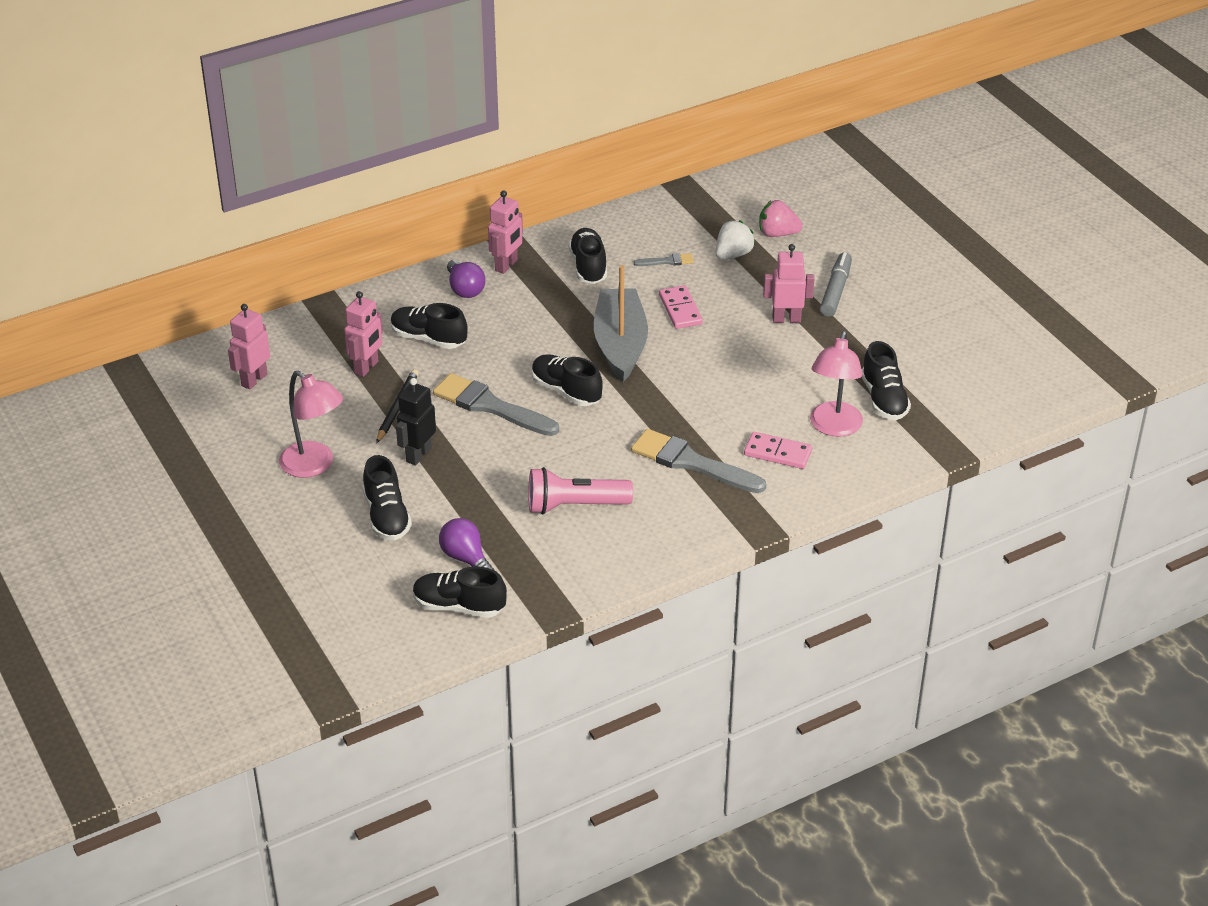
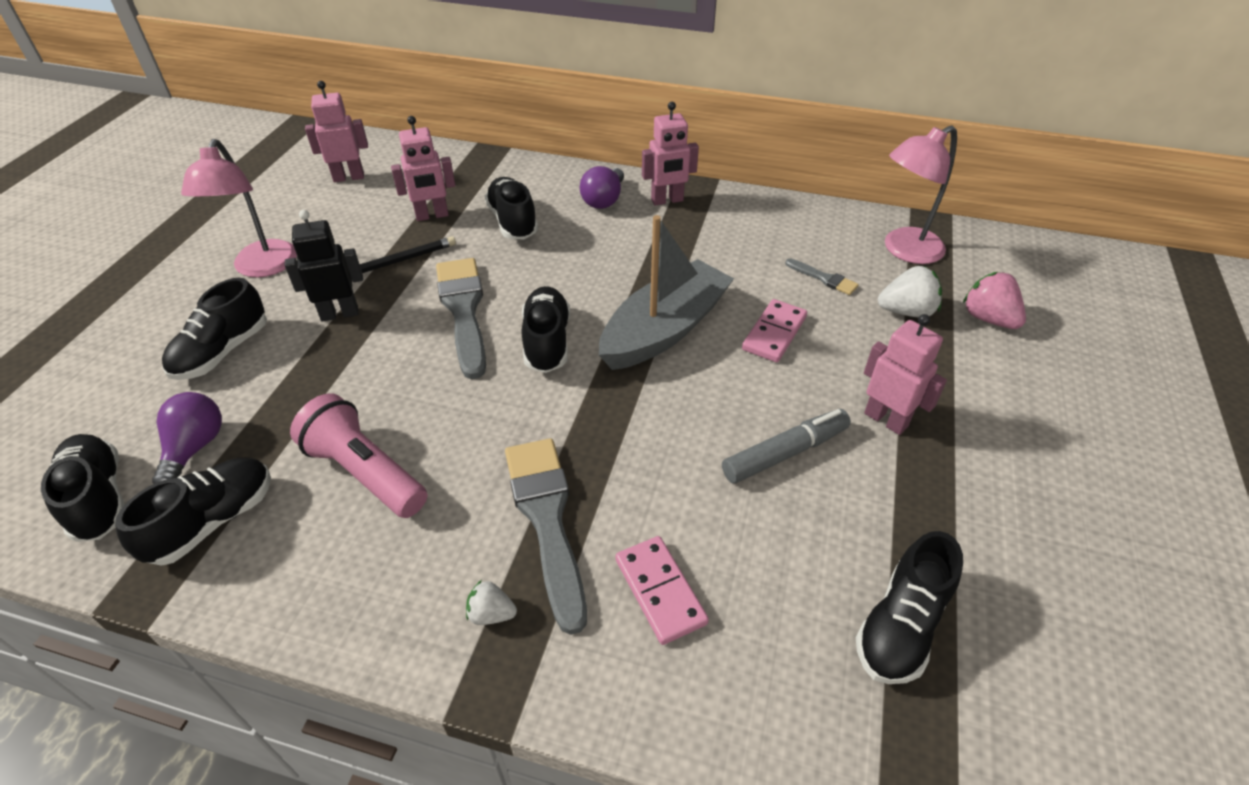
camera: 45 degrees right, 5 degrees up
(588, 266) = (738, 240): black shoe -> black shoe (213, 521)
(721, 508) = (491, 614): none -> white strawberry
(833, 427) = (778, 613): pink lamp -> pink lamp (904, 250)
(835, 291) = (993, 425): grey marker -> grey marker (785, 453)

